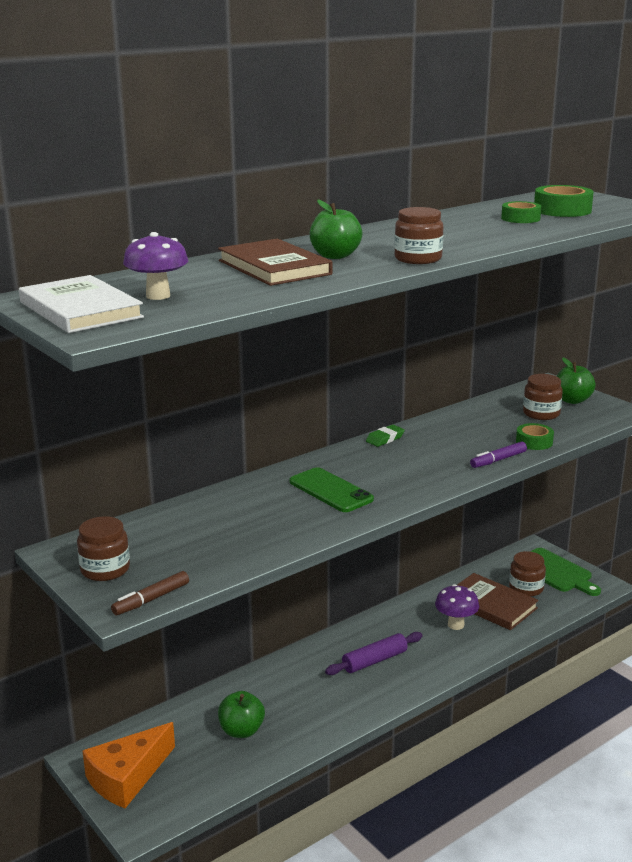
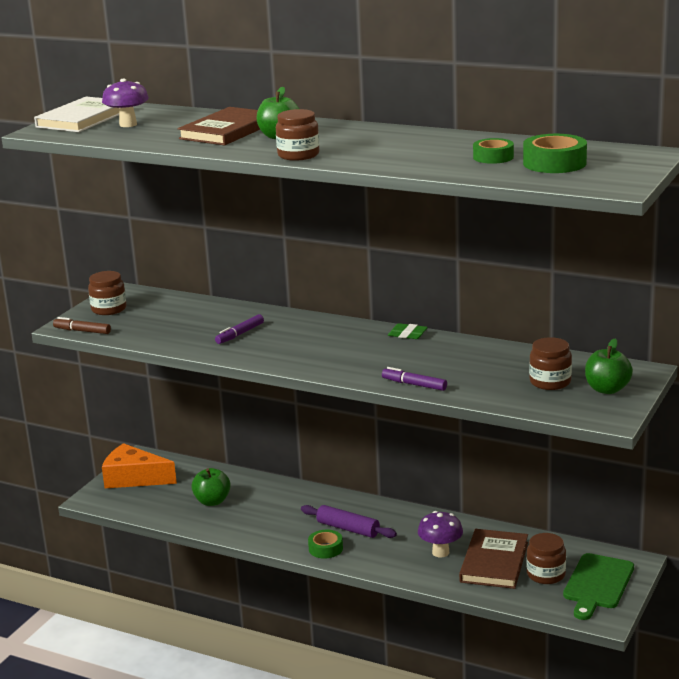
camera: 65 degrees right, 0 degrees up
(287, 509) = (240, 334): none -> purple marker
(330, 491) = (286, 339): green phone -> none
(534, 442) = (474, 391): green tape -> green tape (325, 548)

